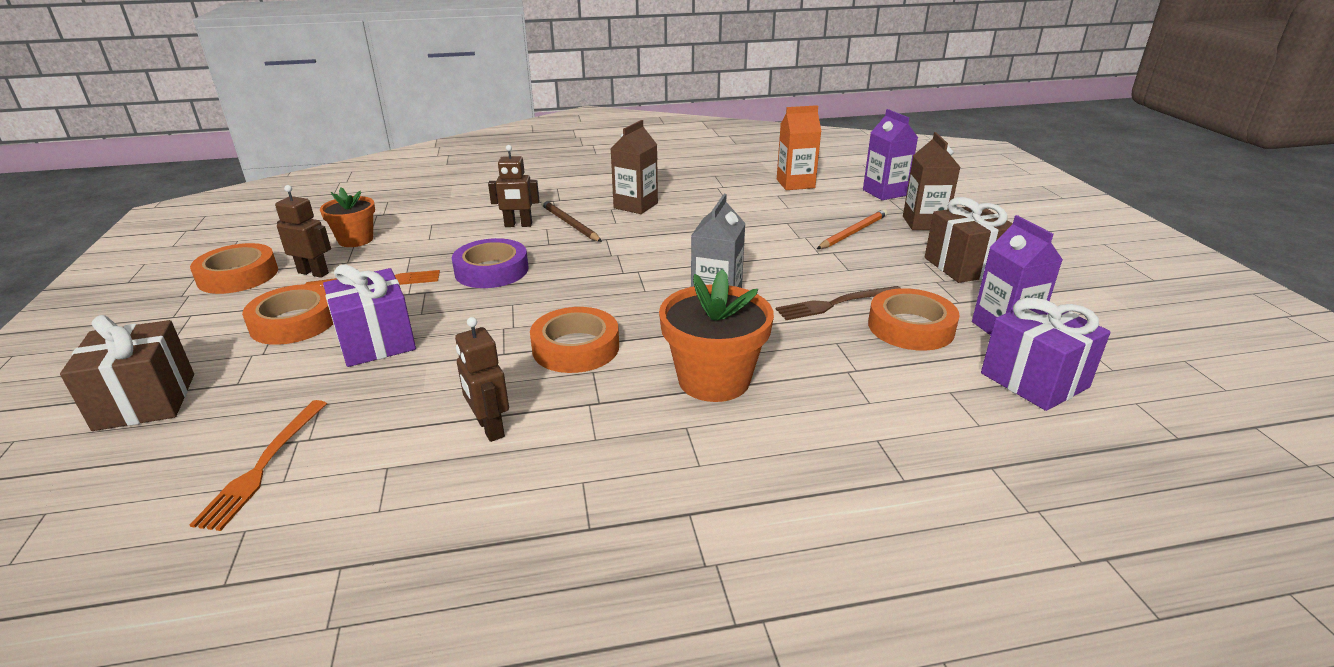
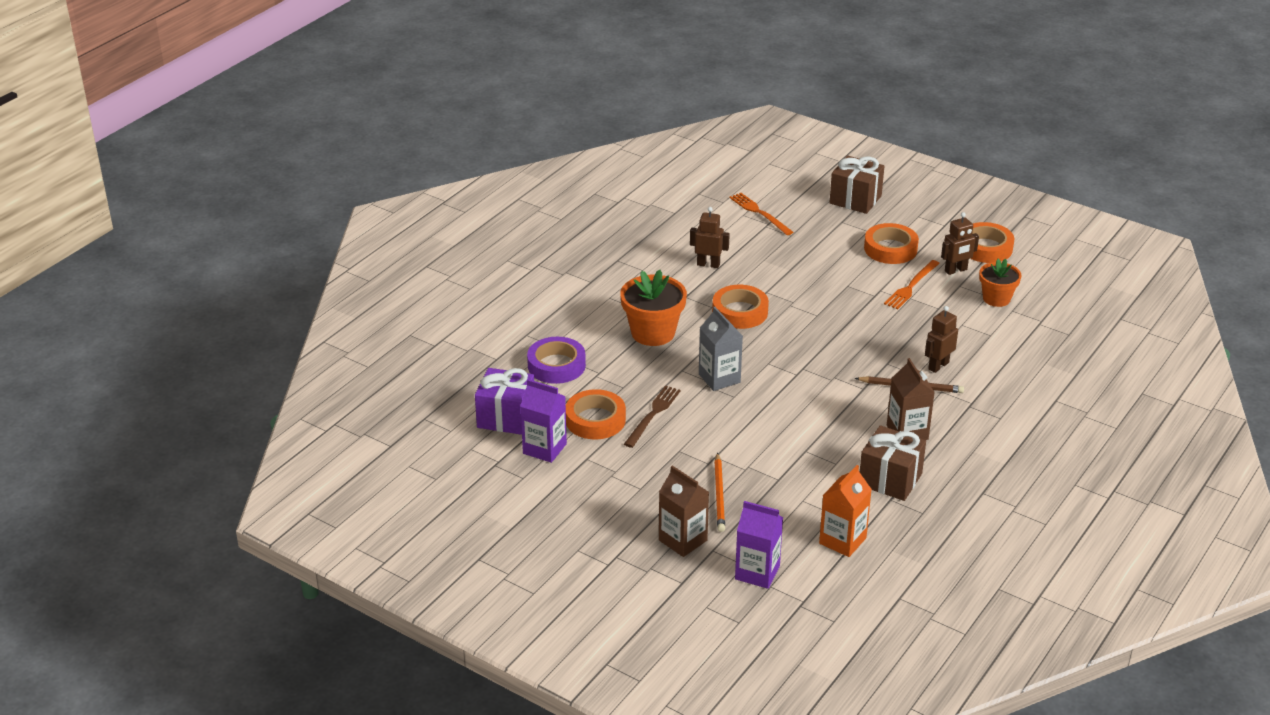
camera: 135 degrees right, 5 degrees up
(376, 342) = (831, 263): purple gift -> none
(491, 270) = (873, 326): purple tape -> purple tape (556, 365)
(964, 266) = (610, 498): brown gift -> brown gift (890, 479)

